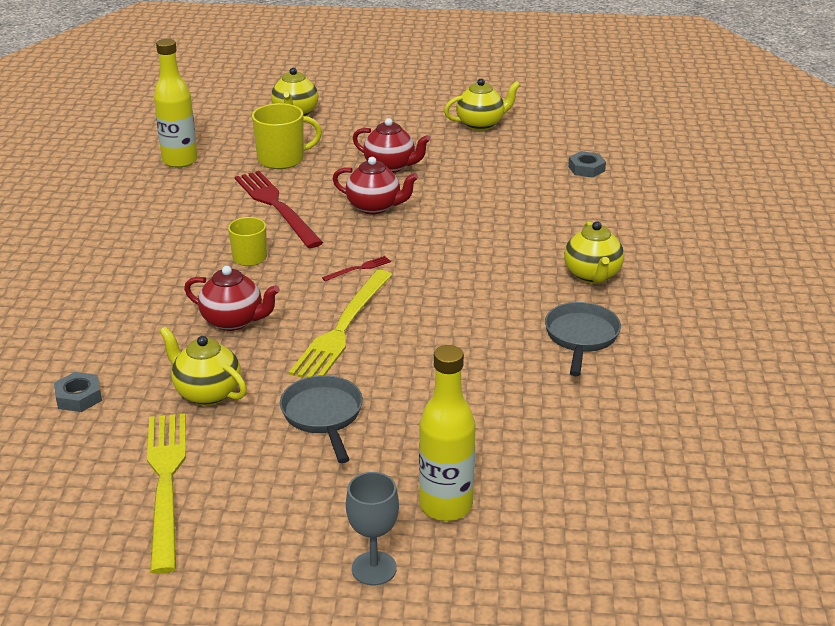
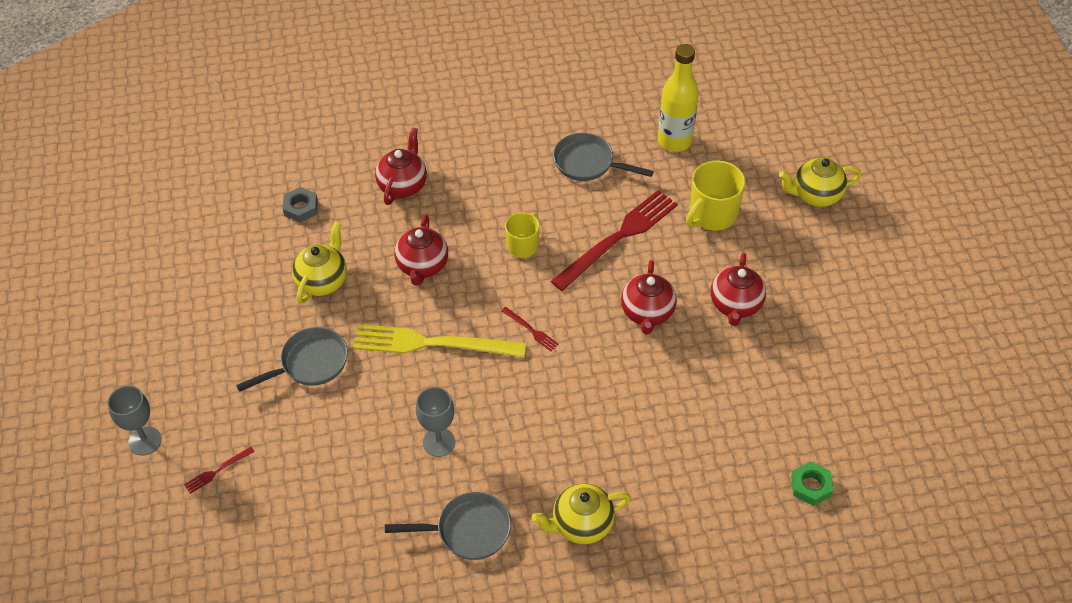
camera: 75 degrees right, 20 degrees up
(105, 319) = (403, 185): none -> red teapot
(166, 483) = (215, 292): yellow fork -> none
(170, 207) = (588, 163): none -> grey pan
(282, 159) = (712, 214): yellow mug -> yellow mug turned 75 degrees clockwise
(446, 506) = (217, 471): yellow bottle -> red fork
(470, 341) = (439, 442): none -> grey goblet
(481, 124) = (873, 364): yellow teapot -> none
(586, 169) = (811, 486): grey nut -> green nut

